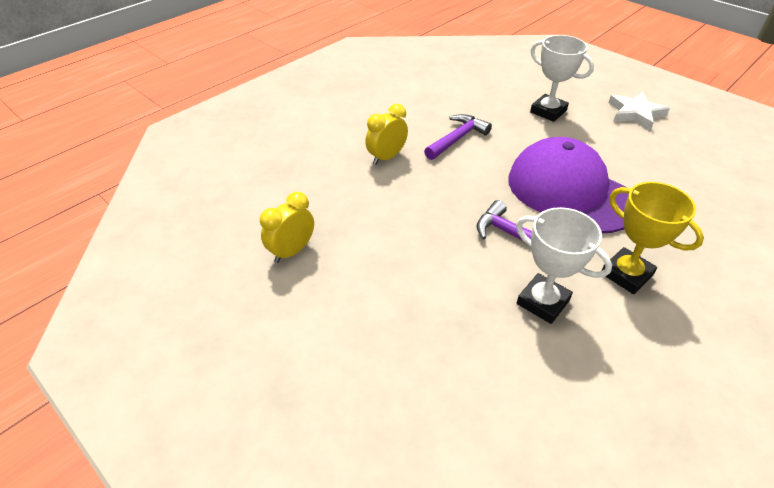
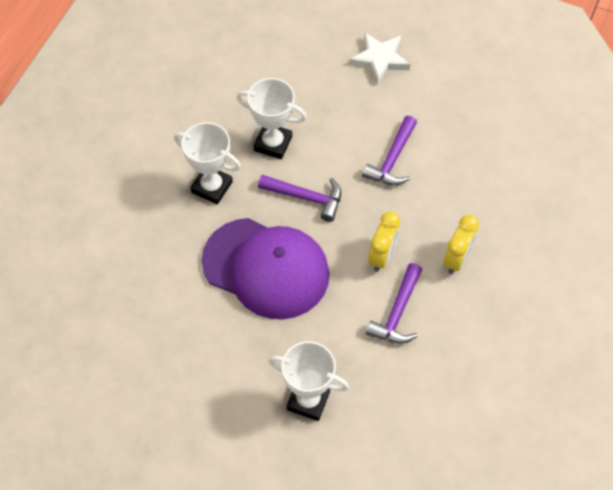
camera: 160 degrees right, 15 degrees up
(292, 251) = (477, 129): yellow clock -> yellow clock (382, 256)
(404, 247) = (392, 160): none -> purple hammer
(626, 274) = (212, 187): yellow trophy -> white trophy
(635, 113) = (202, 432): white star -> white star (380, 59)

